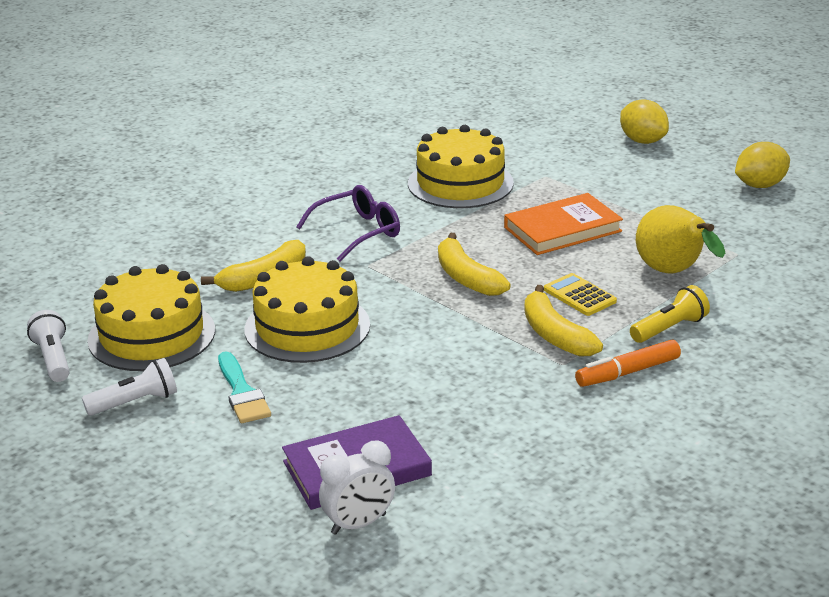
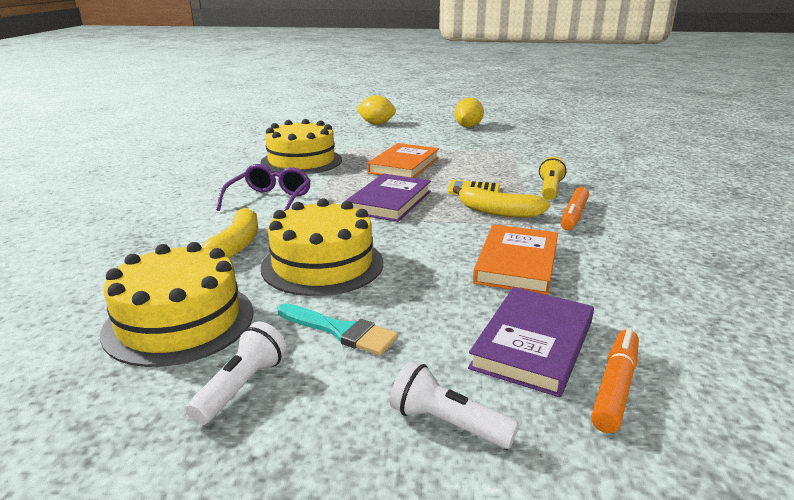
camera: 40 degrees left, 5 degrees down
(53, 359) = (80, 387): white flashlight -> white flashlight (447, 423)
(358, 524) = (615, 387): white clock -> orange marker
(466, 278) = (389, 202): yellow banana -> purple book
(468, 398) = (516, 263): none -> orange book
(673, 273) = (500, 167): yellow pear -> none

